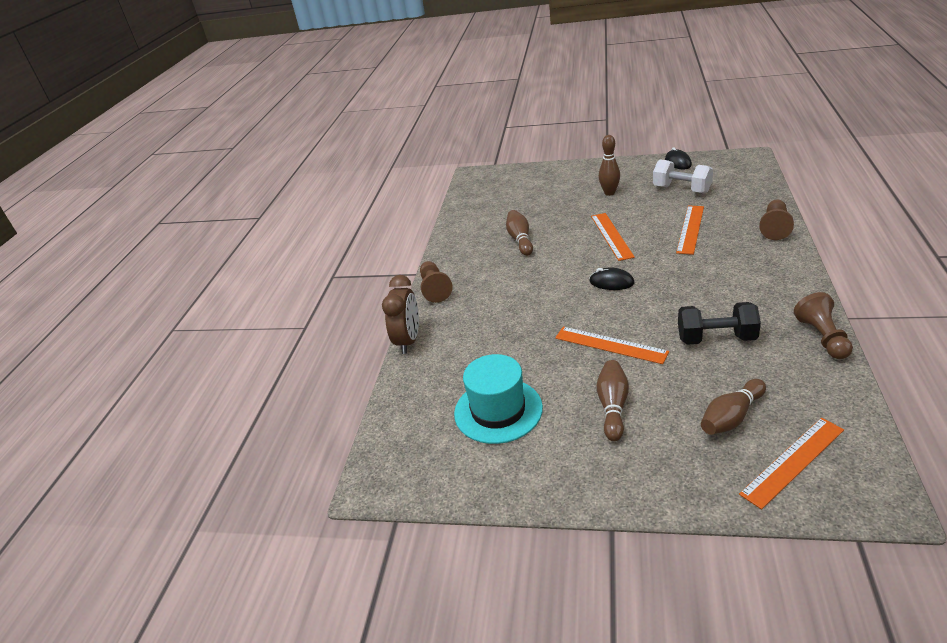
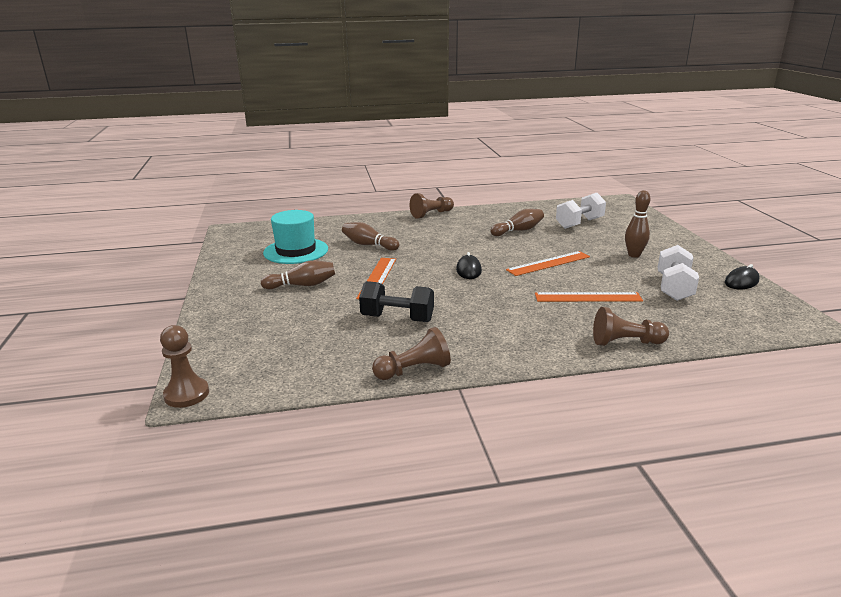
camera: 65 degrees right, 10 degrees down
(408, 341) = (366, 217): brown clock -> none
(521, 204) = (579, 223): none -> white dumbbell
(716, 338) = (397, 318): black dumbbell -> black dumbbell turned 60 degrees counterclockwise
(731, 417) = (292, 329): brown bowling pin -> brown bowling pin (369, 245)
(792, 461) = (240, 355): orange ruler -> none
(883, 506) = (186, 394): none -> brown pawn

